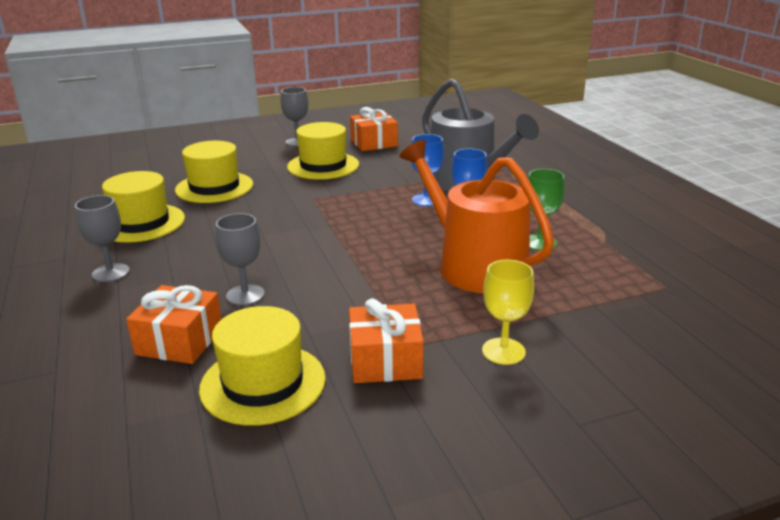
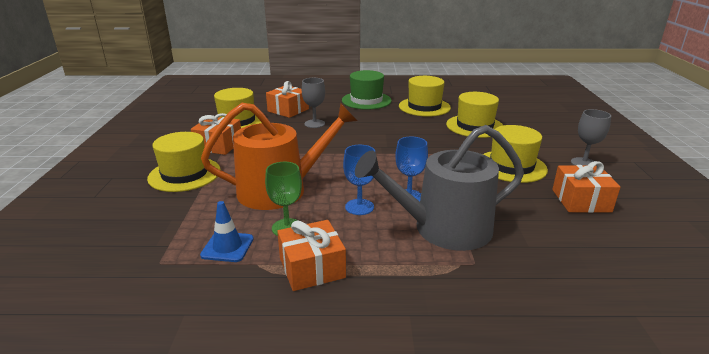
camera: 110 degrees right, 0 degrees up
(111, 273) = (366, 100): grey goblet -> green hat
(503, 351) = (184, 174): yellow goblet -> yellow hat
(578, 219) = (312, 268): none -> orange gift
(602, 262) = (227, 247): none -> blue traffic cone

